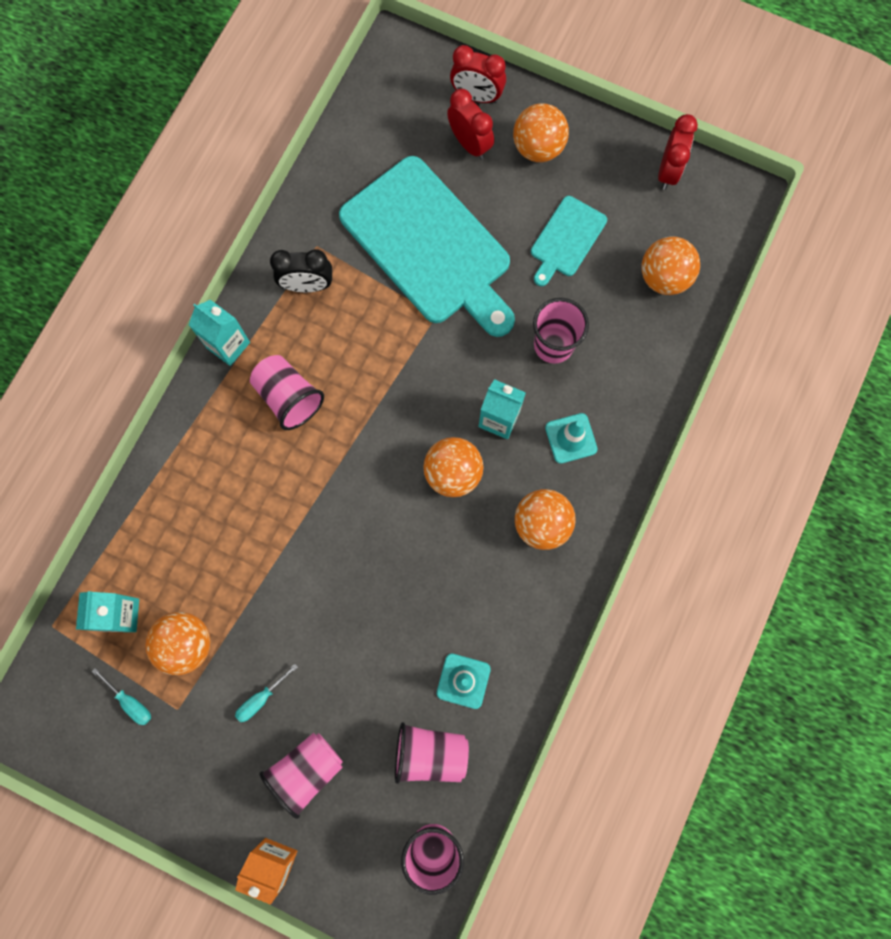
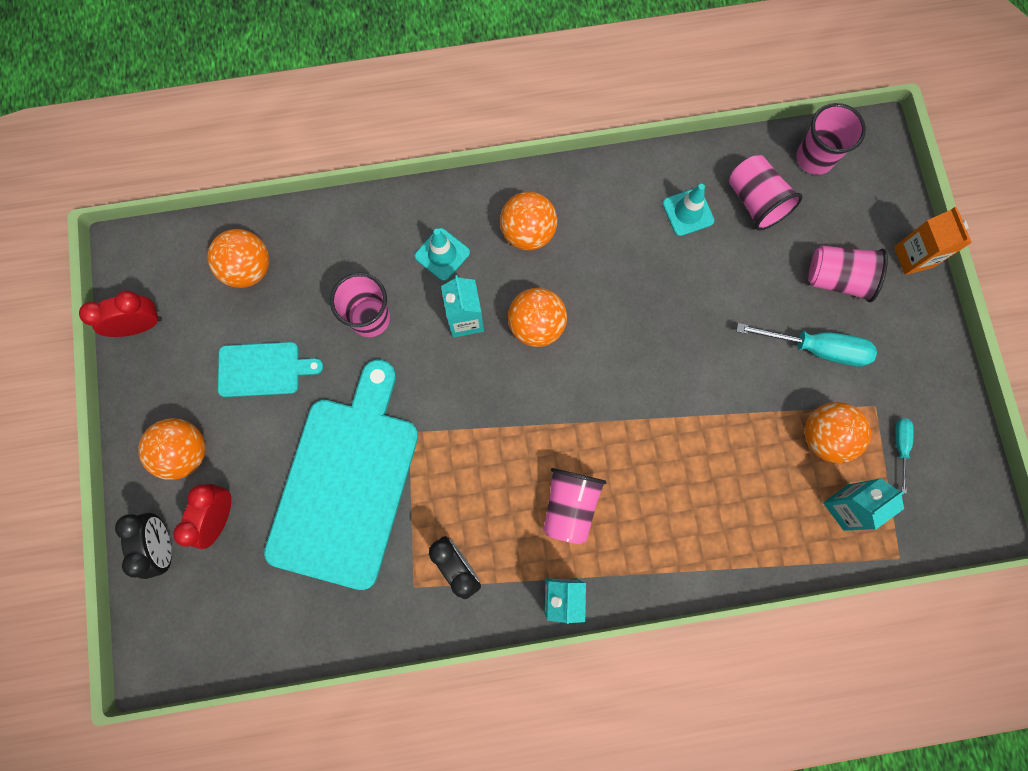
camera: 125 degrees left, 0 degrees up
(261, 698) = (817, 348): turquoise screwdriver -> turquoise screwdriver, size x1.88
(477, 96) = (163, 545): red clock -> black clock

